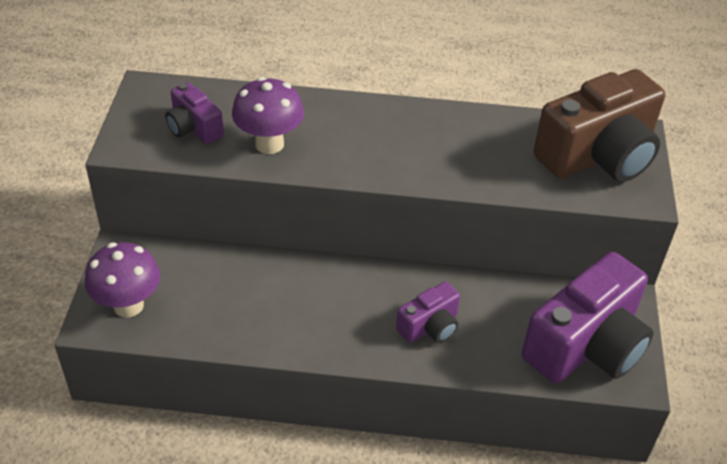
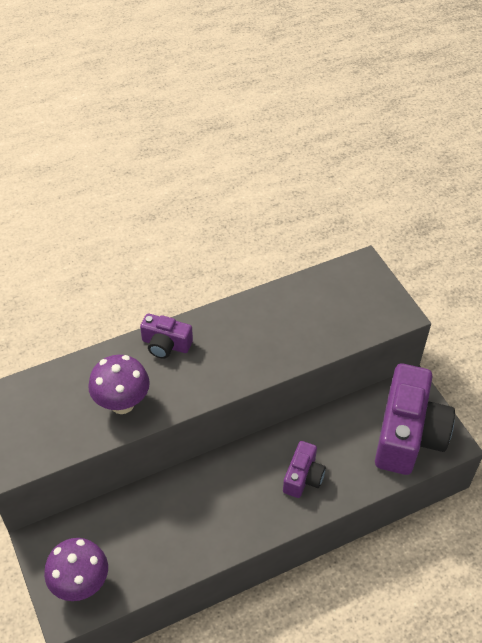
camera: 30 degrees left, 5 degrees up
(194, 127) = (54, 419): purple camera -> purple camera (166, 344)
(598, 155) = (351, 295): brown camera -> none

